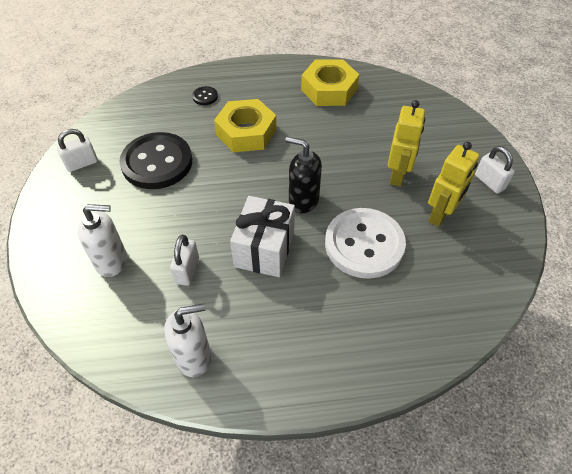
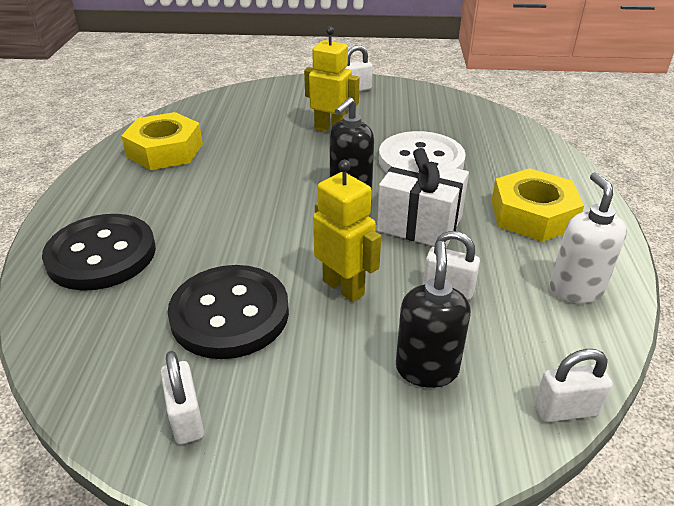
camera: 80 degrees left, 15 degrees down
(75, 337) = (565, 410): none -> white padlock
(112, 261) = (426, 369): white soap dispenser -> black soap dispenser
(205, 97) = (101, 255): black button -> black button, size x2.49
(246, 132) = (208, 221): yellow nut -> yellow nut (532, 215)
(440, 215) = (390, 117): yellow robot -> yellow robot (344, 287)

